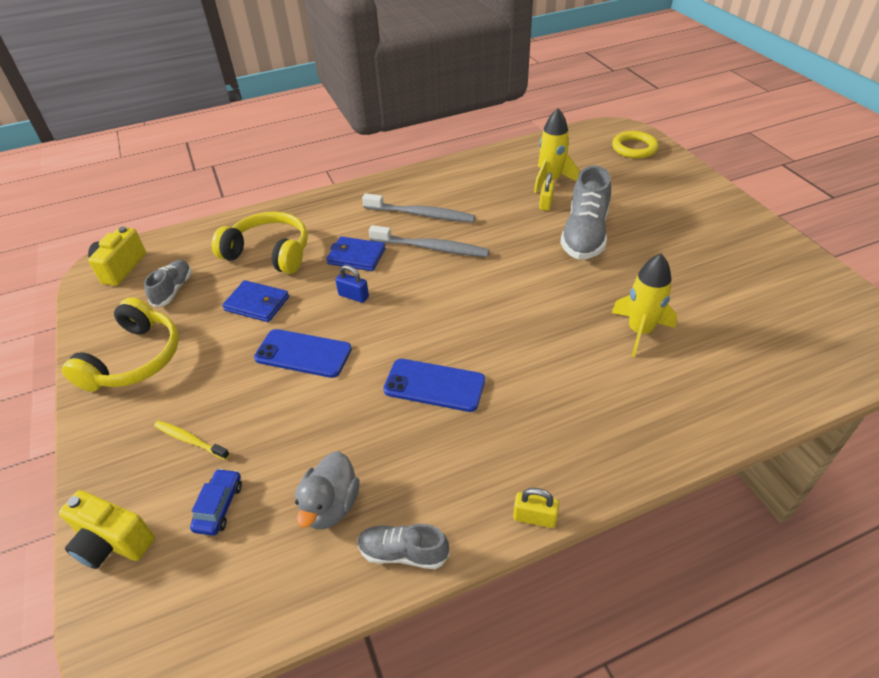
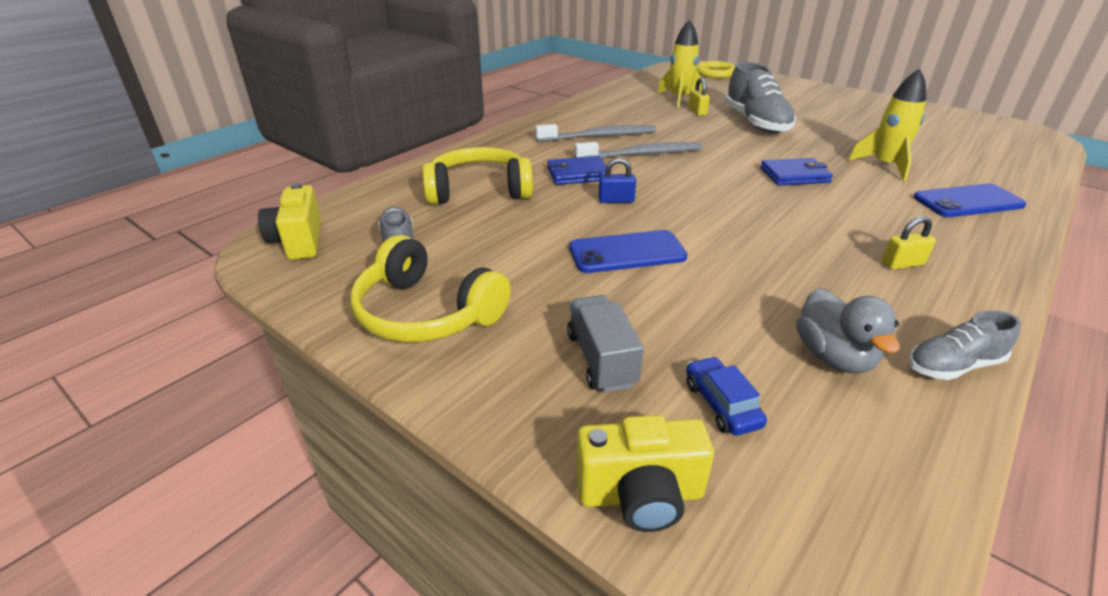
camera: 30 degrees left, 10 degrees down
(134, 359) = (426, 312): yellow headphones -> yellow headphones turned 135 degrees clockwise
(190, 440) = (601, 359): yellow toothbrush -> grey truck
(257, 304) = (520, 229): blue wallet -> blue wallet (794, 175)
(434, 385) = (786, 239): blue phone -> blue phone (968, 201)
(534, 518) = (1006, 298): yellow padlock -> yellow padlock (902, 264)

